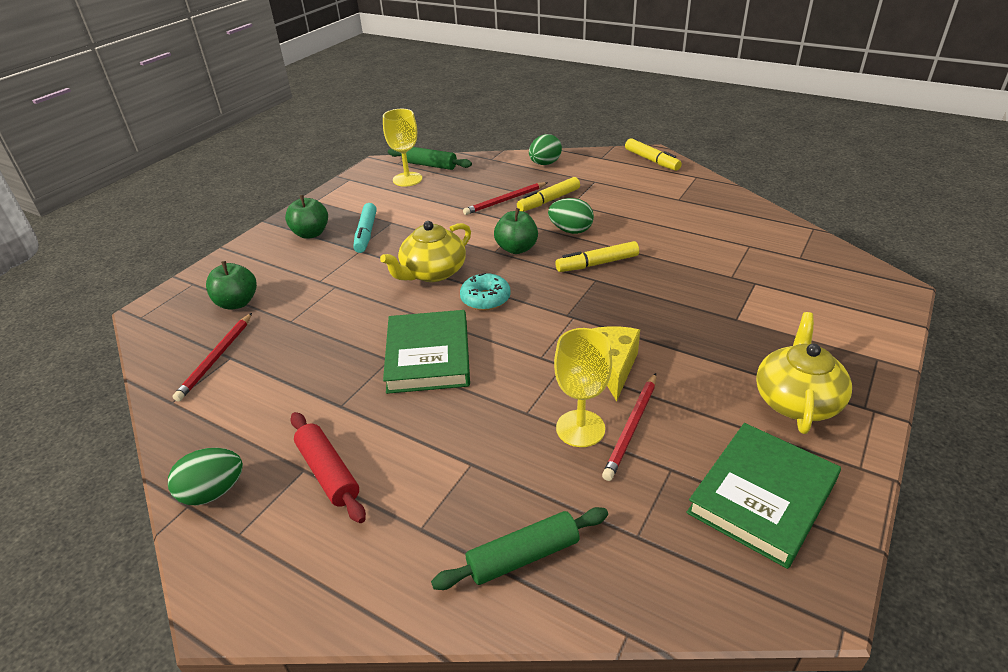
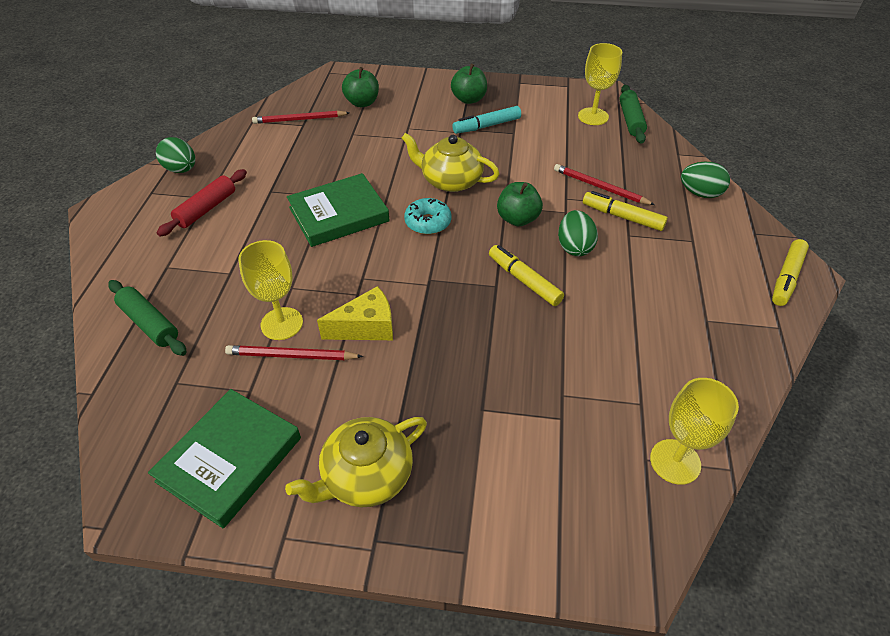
camera: 65 degrees right, 10 degrees up
(762, 497) = (230, 459): green book -> green book turned 75 degrees counterclockwise
(796, 400) = (366, 476): yellow teapot -> yellow teapot turned 150 degrees clockwise
(804, 246) = (675, 461): none -> yellow goblet

